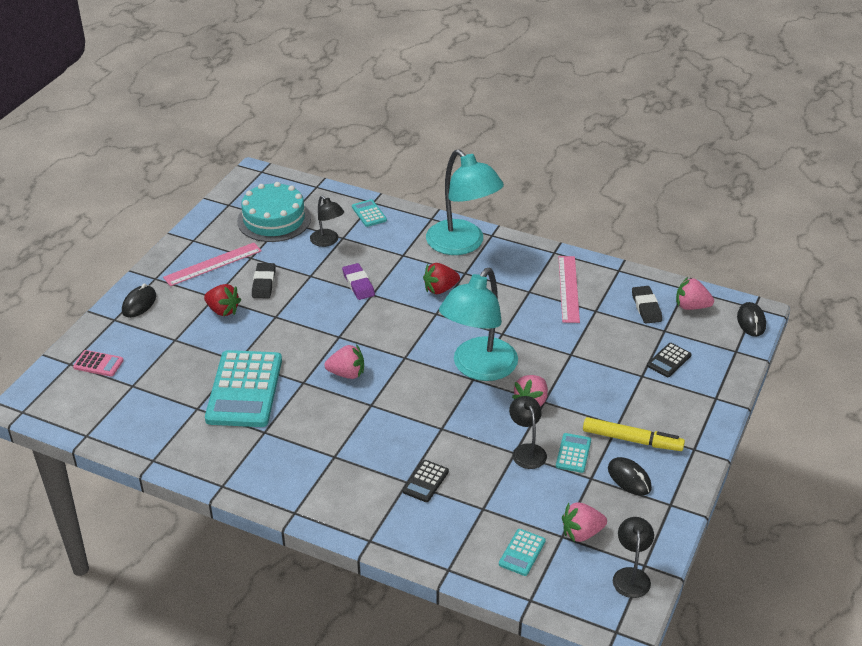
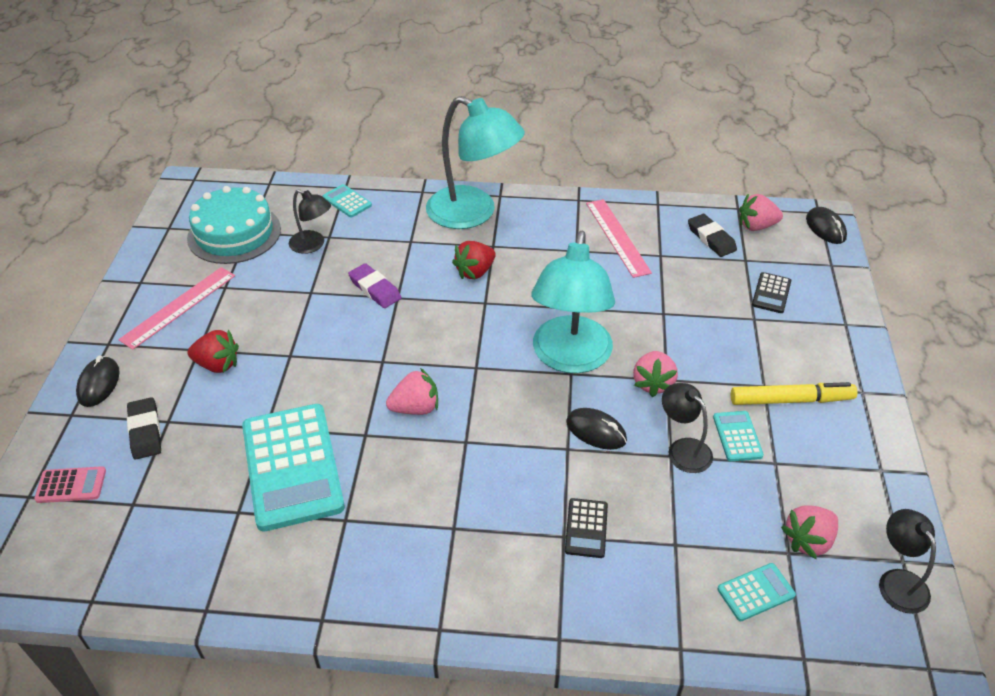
camera: 20 degrees left, 5 degrees up
(263, 283) = (256, 316): black eraser -> black eraser (145, 431)
(522, 553) = (756, 592): turquoise calculator -> turquoise calculator turned 120 degrees counterclockwise
(629, 478) = (817, 450): black mouse -> black mouse (596, 431)

